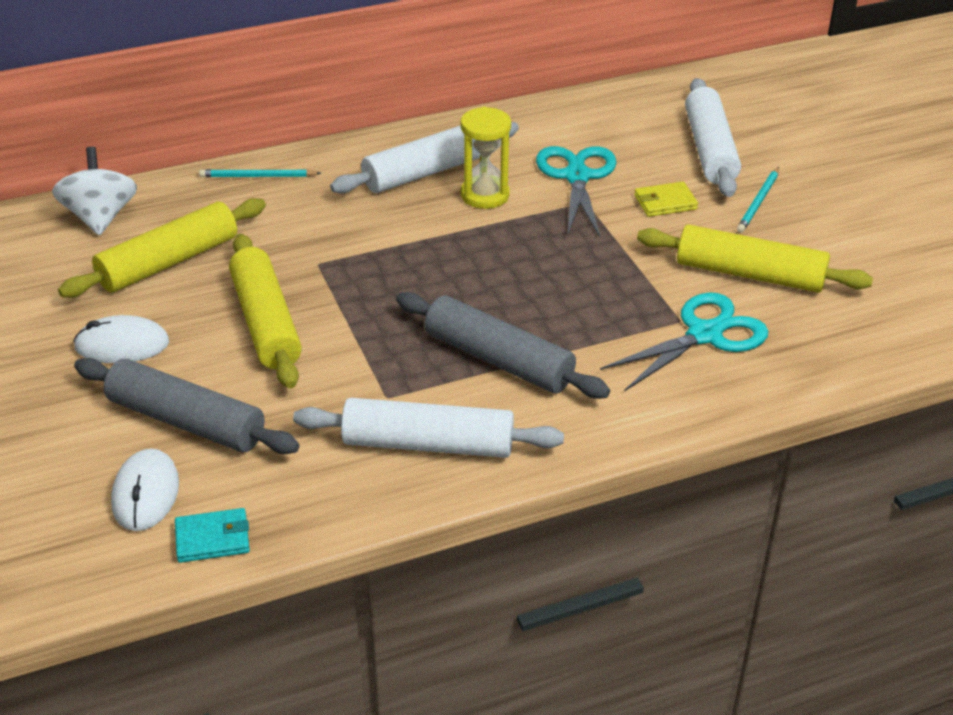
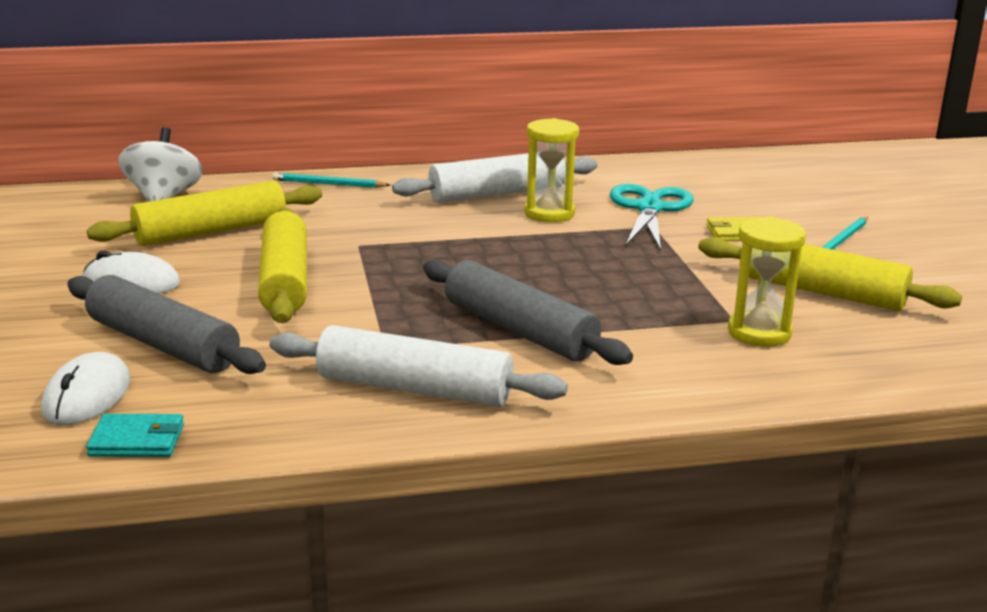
camera: 10 degrees right, 15 degrees down
(705, 335) = (759, 333): turquoise scissors -> yellow hourglass
(709, 150) = (795, 201): white rolling pin -> none

